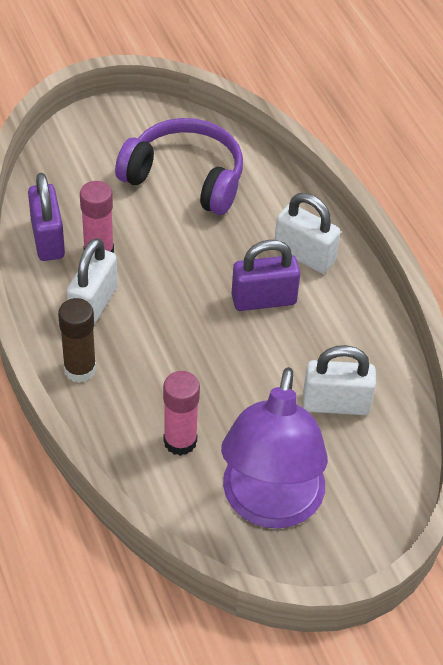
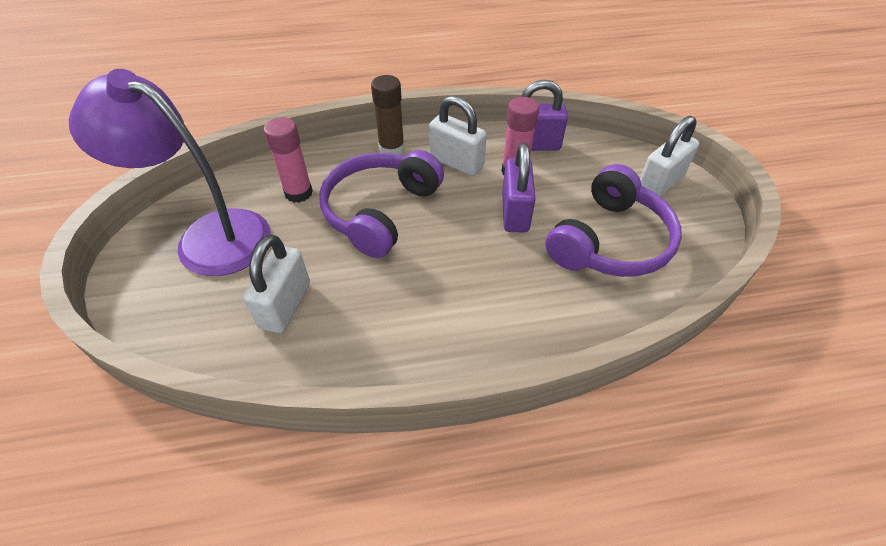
camera: 105 degrees right, 0 degrees up
(190, 358) = (380, 211): none -> purple headphones
(264, 300) = (433, 274): purple padlock -> purple padlock (515, 212)
(304, 255) = (487, 321): white padlock -> white padlock (660, 183)

